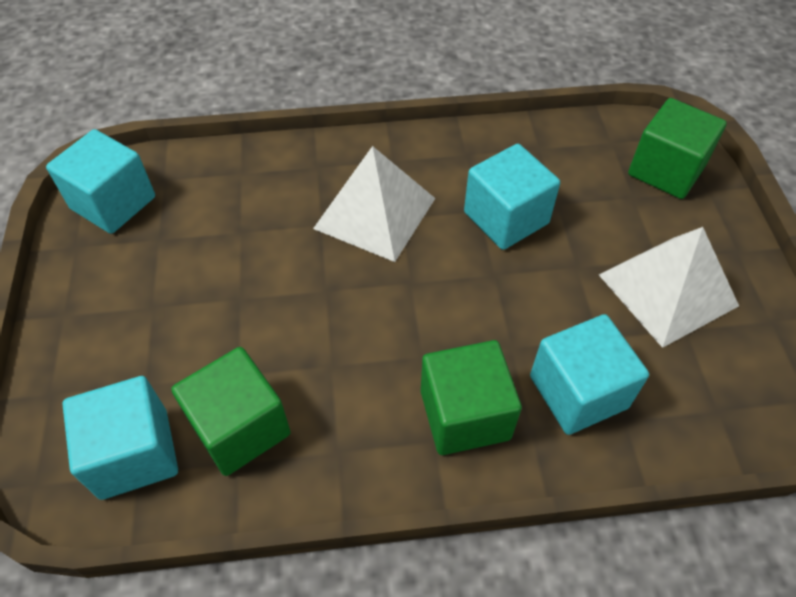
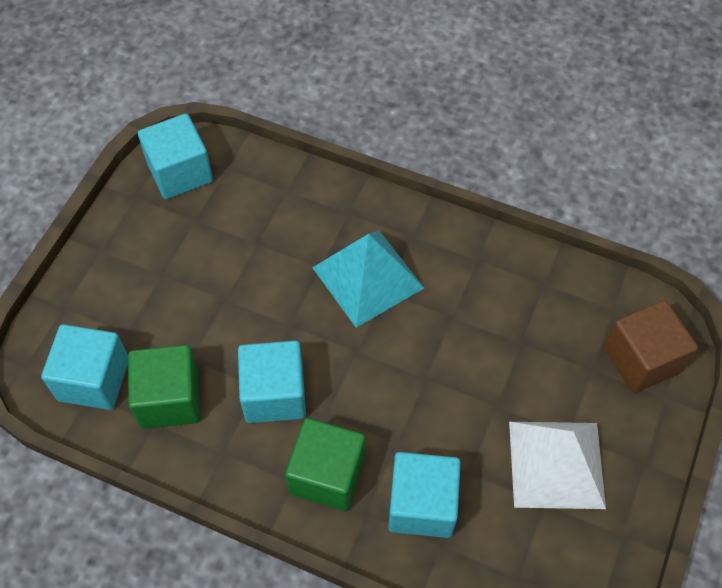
camera: 30 degrees right, 5 degrees up
(374, 213) = (367, 277): white pyramid -> turquoise pyramid
(506, 218) = (469, 334): turquoise cube -> turquoise cube (274, 394)
(666, 170) = (641, 359): green cube -> brown cube

